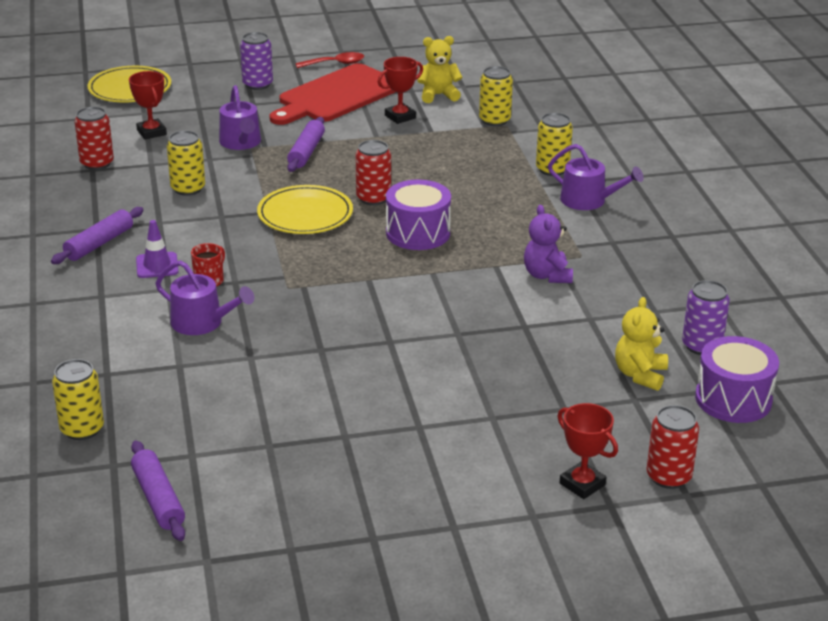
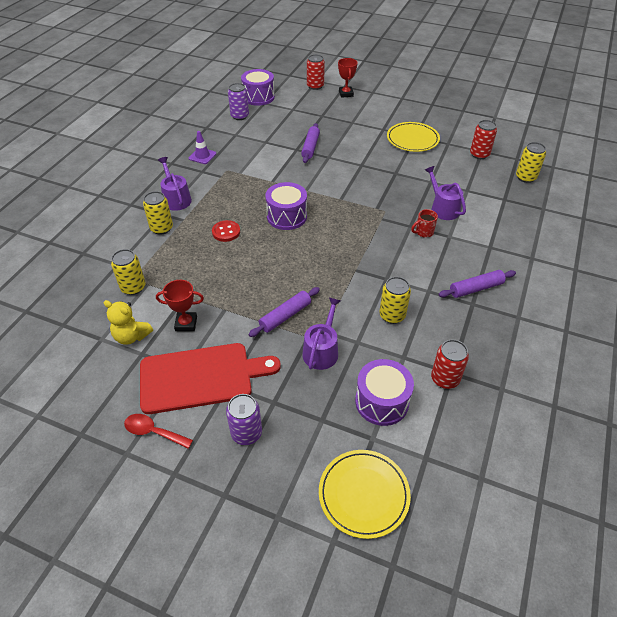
camera: 145 degrees left, 15 degrees up
(151, 132) = (382, 402): red trophy -> purple drum
(157, 265) = (448, 255): purple traffic cone -> purple traffic cone (202, 156)
(158, 499) = (503, 140): purple rolling pin -> purple rolling pin (310, 147)
(305, 214) = (335, 257): yellow plate -> yellow plate (412, 139)
(373, 198) = (284, 252): red can -> red can (479, 154)
(471, 192) = (226, 232): none -> red button
(547, 275) = (256, 167): purple teddy bear -> none
(640, 375) = (278, 115): yellow teddy bear -> none

